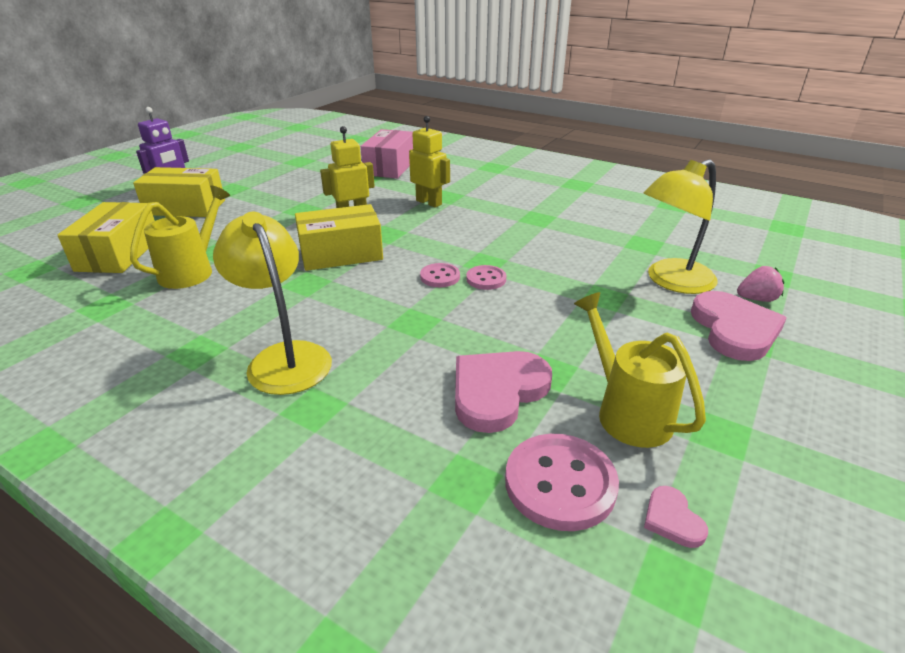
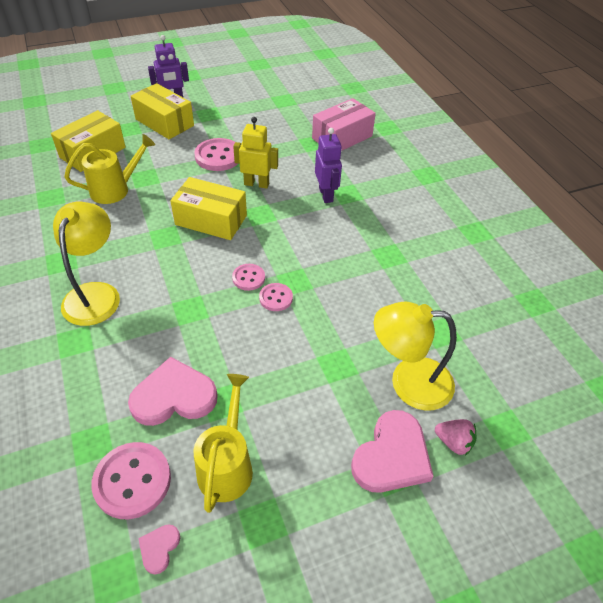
camera: 35 degrees right, 15 degrees up
(284, 212) = (218, 156): none -> pink button
(429, 202) = (326, 195): yellow robot -> purple robot

